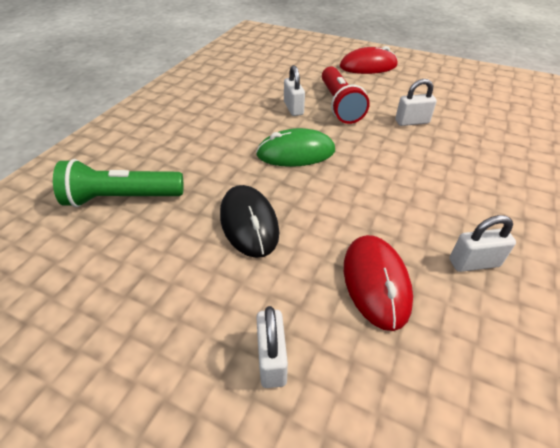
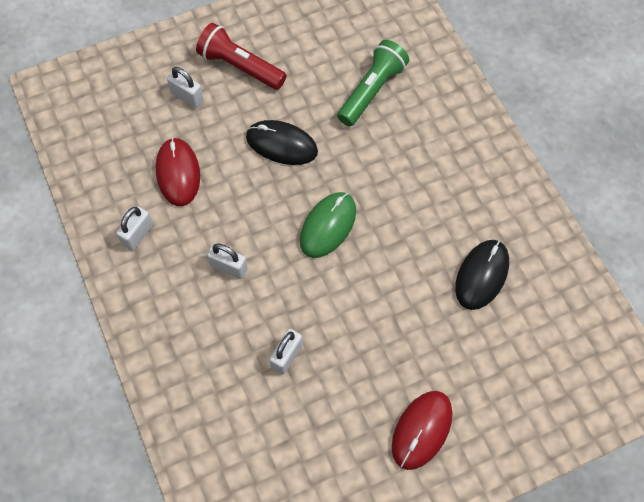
camera: 130 degrees right, 20 degrees up
(248, 82) = (482, 275): none -> black mouse
(293, 108) = (396, 277): white padlock -> white padlock (228, 267)
(339, 105) = (367, 321): red flashlight -> red flashlight (240, 66)
(376, 282) = (178, 173): red mouse -> red mouse turned 45 degrees clockwise

